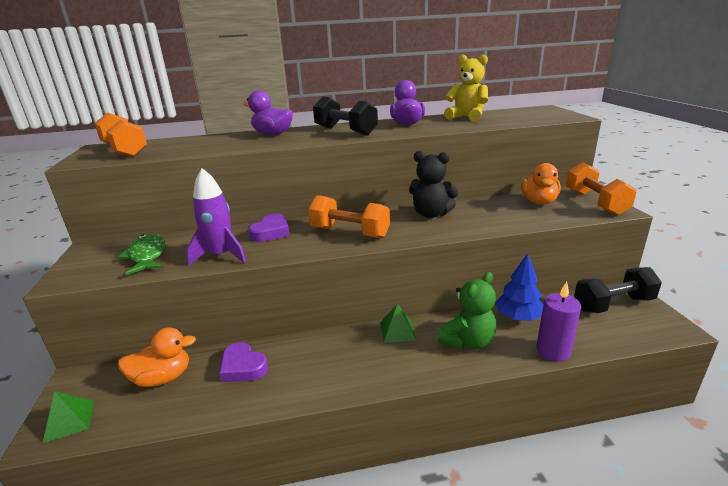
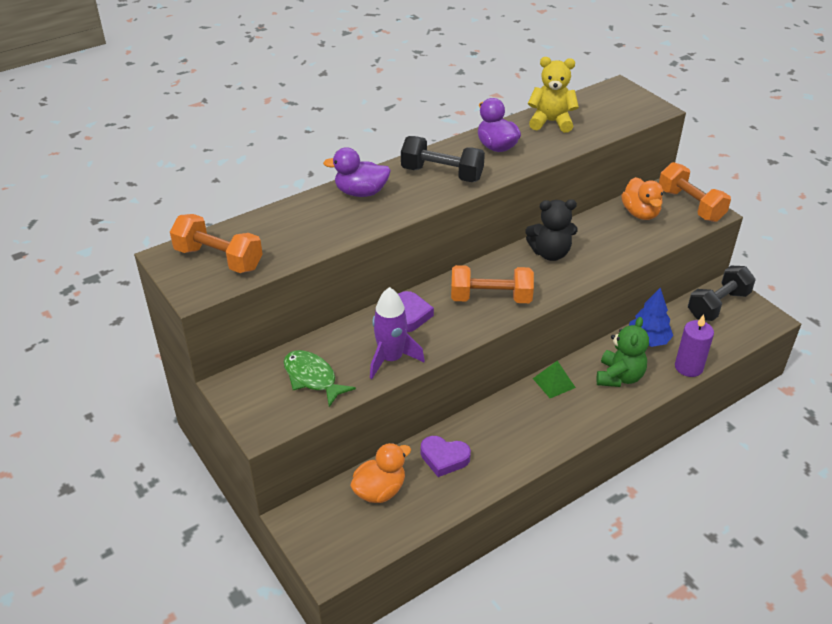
camera: 25 degrees left, 15 degrees up
(69, 421) = (336, 551): green pyramid -> none

